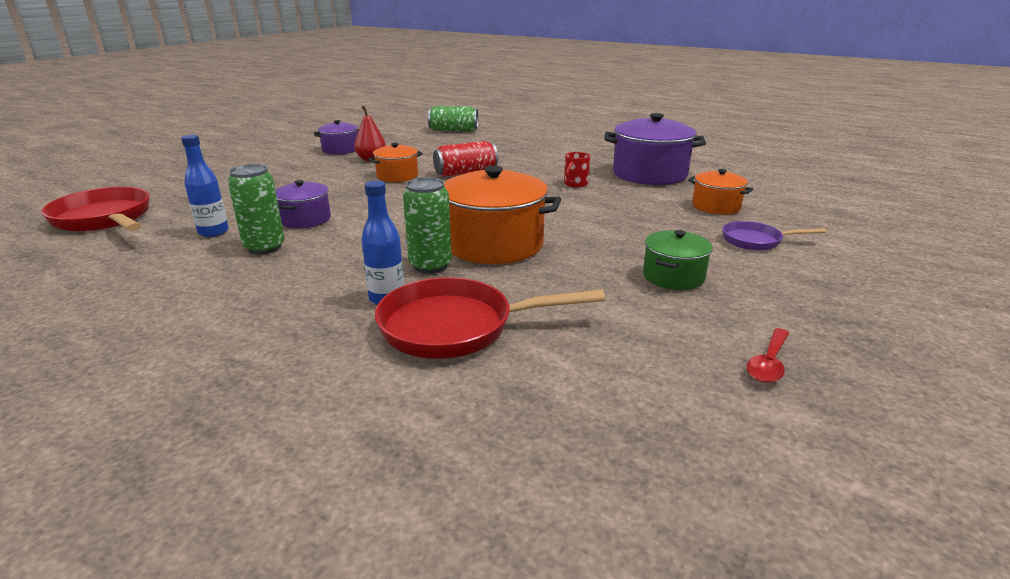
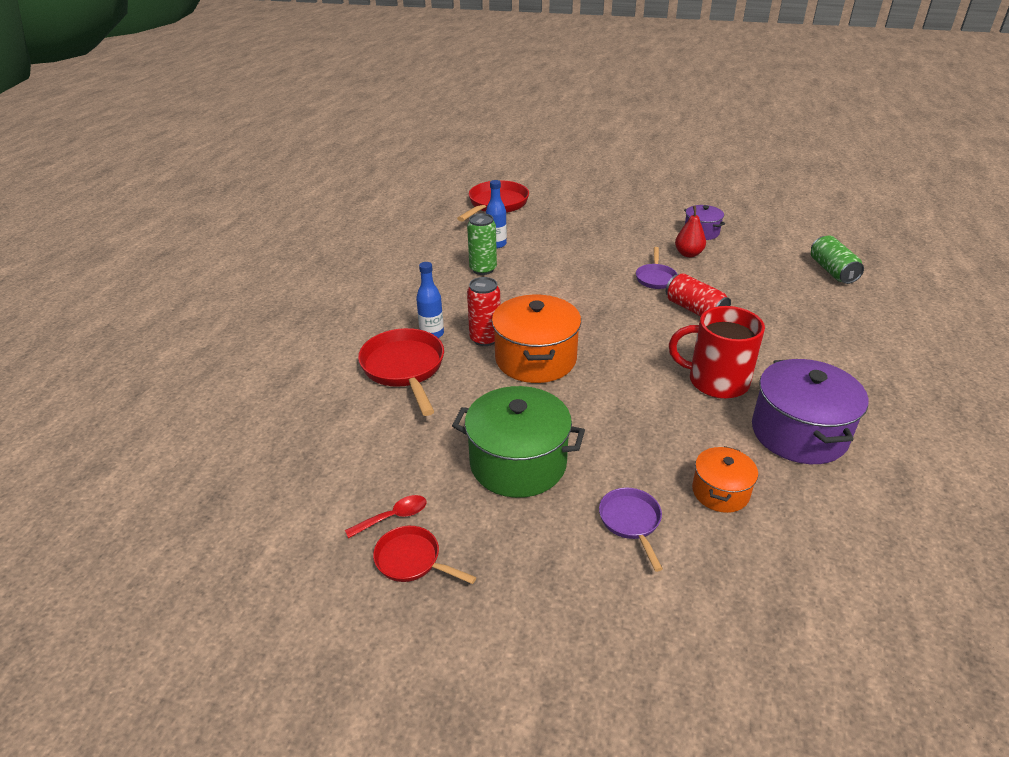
camera: 75 degrees right, 10 degrees up
(305, 219) = (535, 268): purple pot -> none
(397, 176) = (655, 278): orange pot -> purple pan
(430, 265) = (485, 339): green can -> red can
(575, 184) = (716, 381): red mug -> red mug, size x2.21
(673, 276) = (518, 463): green pot -> green pot, size x1.80
(768, 363) = (393, 517): red spoon -> red spoon turned 135 degrees clockwise
(840, 356) = (412, 560): none -> red pan

